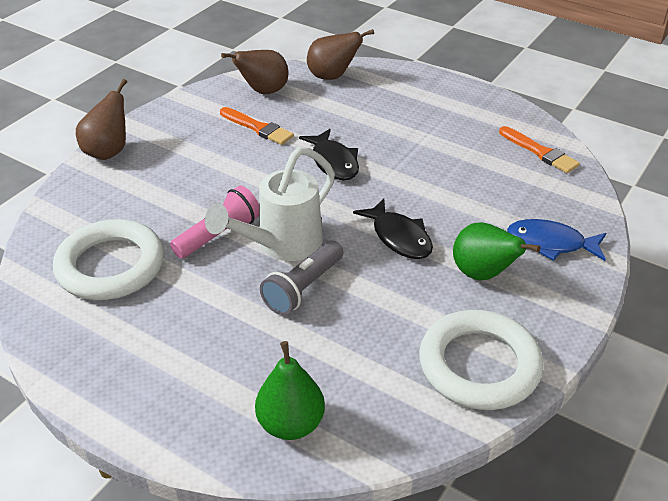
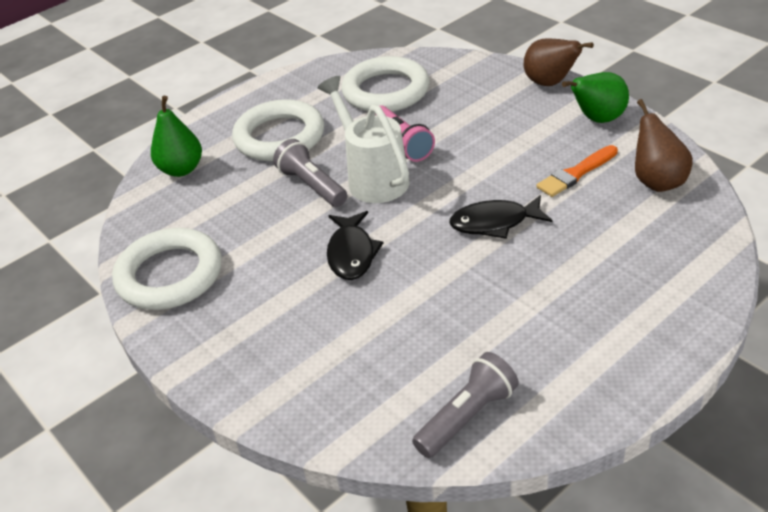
camera: 110 degrees right, 0 degrees up
(211, 341) = (279, 137): none -> white ring
(332, 76) = (692, 242): brown pear -> none
(399, 237) = (351, 253): black fish -> black fish turned 75 degrees counterclockwise
(483, 274) = (272, 303): green pear -> green pear (597, 119)
(540, 152) = (467, 416): orange brush -> grey flashlight
(551, 243) = (290, 371): blue fish -> none

